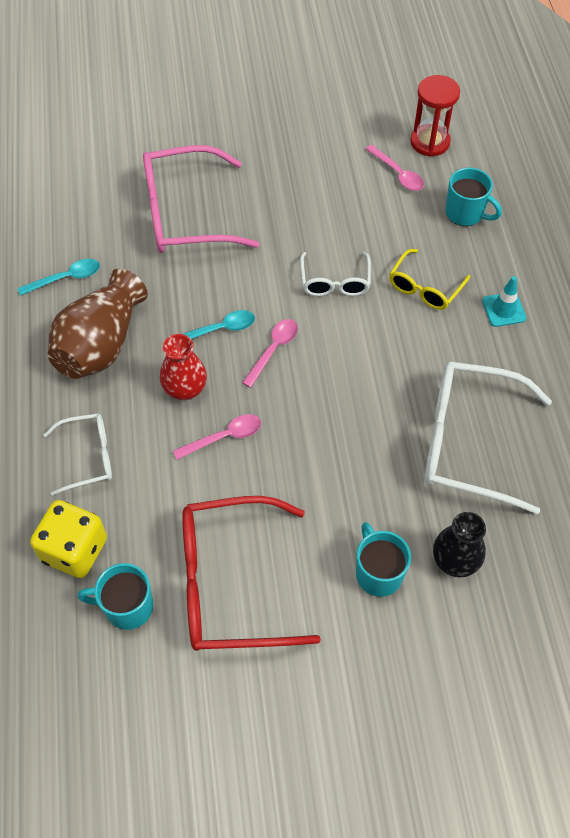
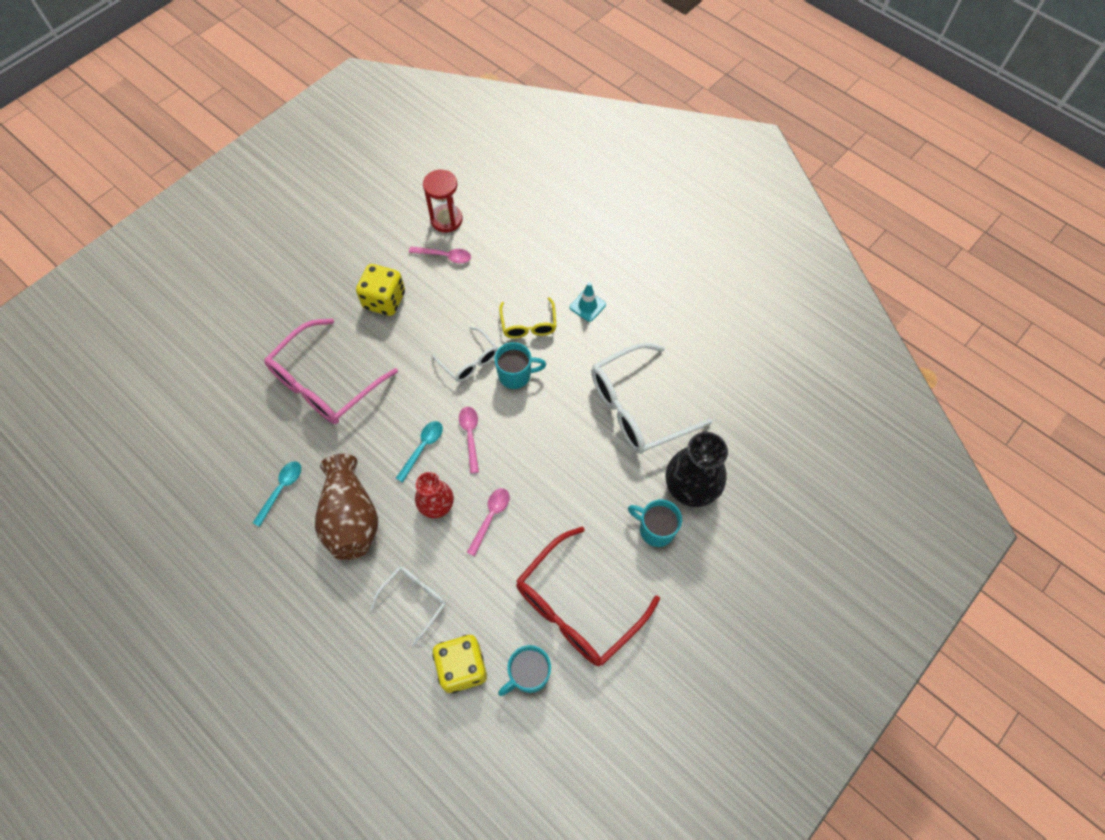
camera: 40 degrees left, 5 degrees up
(304, 177) = (384, 300): none -> yellow dice
(455, 561) = (690, 487): black vase -> black vase, size x1.56
(465, 213) = (511, 256): turquoise mug -> turquoise mug (516, 375)

